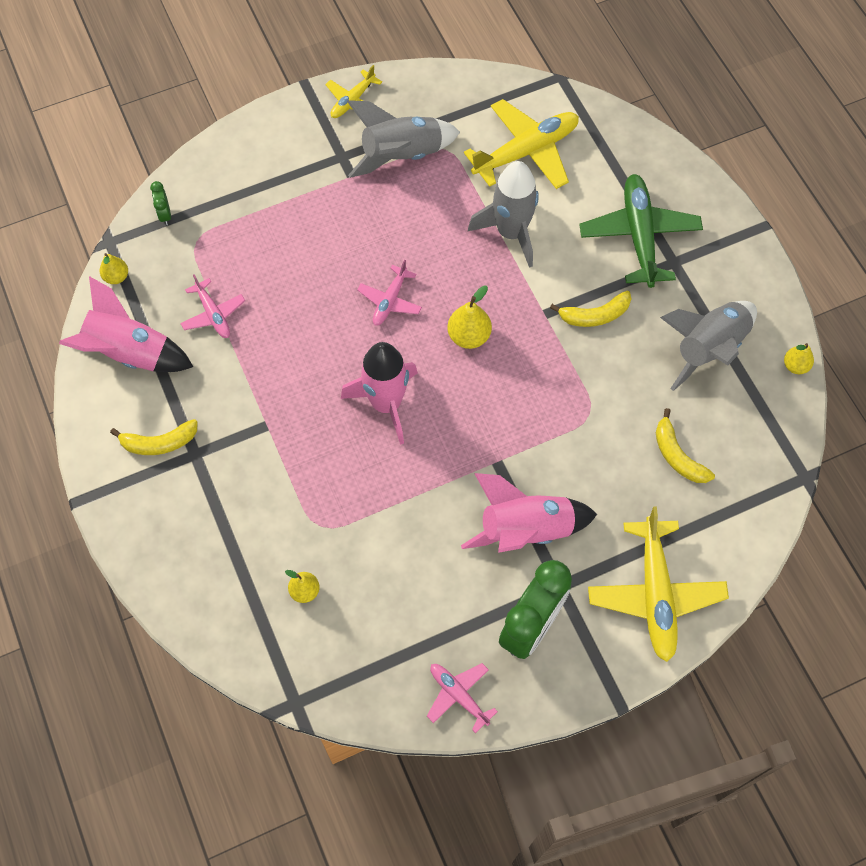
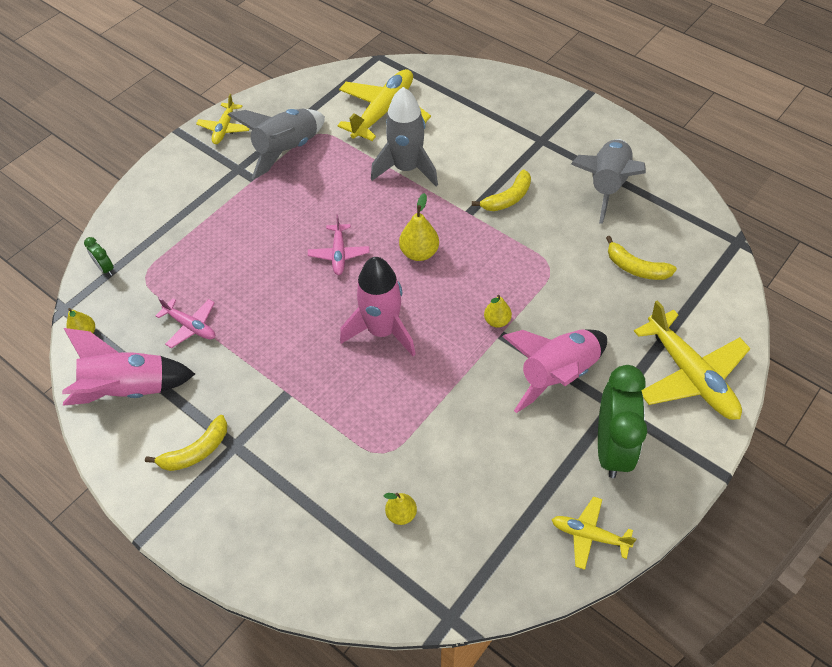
camera: 25 degrees left, 10 degrees down
(458, 695) = (589, 535): pink plane -> yellow plane
(639, 235) = (504, 133): green plane -> none
(795, 366) = (676, 171): yellow pear -> yellow pear (497, 321)

